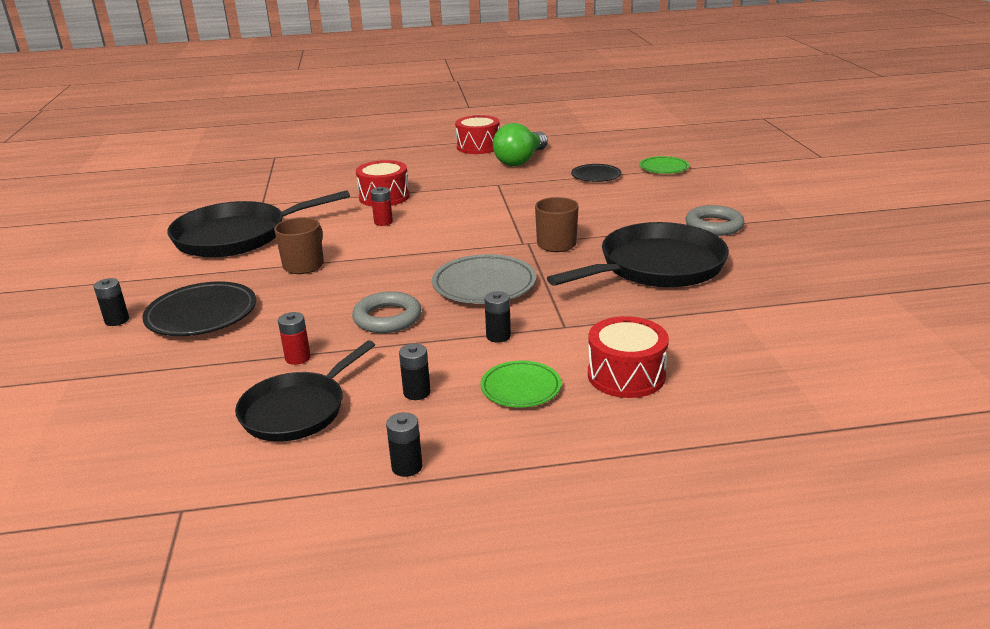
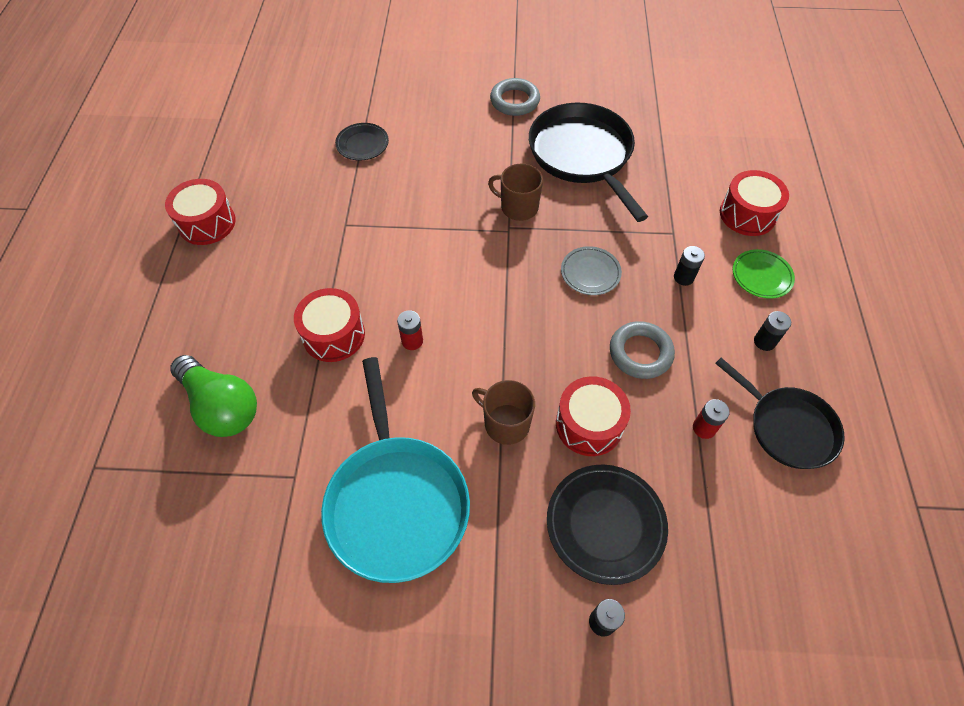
camera: 80 degrees left, 30 degrees up
(237, 236) = (396, 503): black pan -> turquoise pan
(303, 299) = (589, 424): none -> red drum
(407, 467) = (858, 356): black battery -> none
(484, 285) = (590, 273): grey plate -> grey plate, size x0.62
(521, 160) = (280, 193): green light bulb -> green light bulb (221, 406)
(663, 168) = (367, 93): green plate -> none

